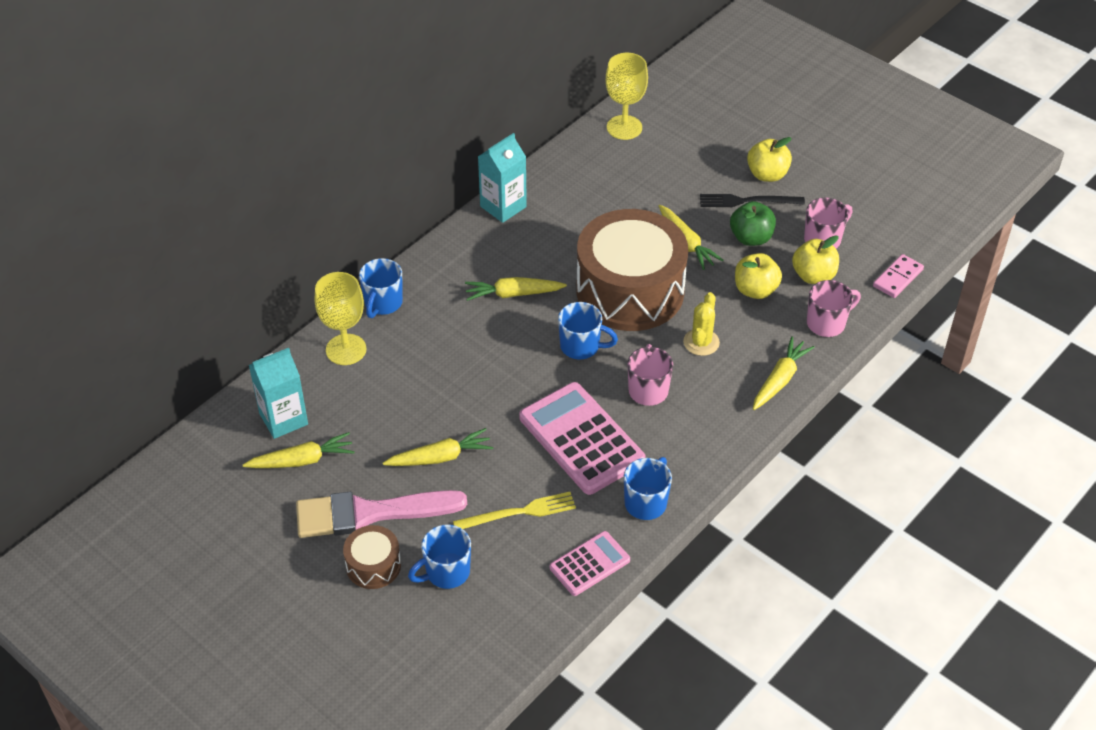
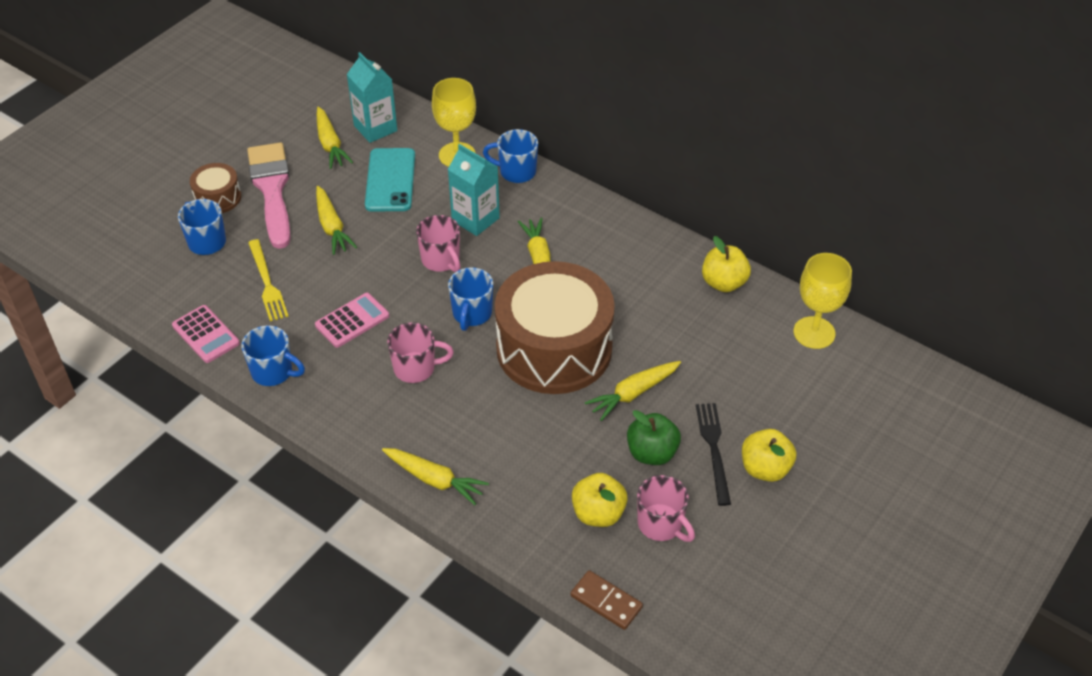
camera: 85 degrees right, 0 degrees up
(375, 406) = (390, 180): none -> turquoise phone
(503, 206) = (663, 242): turquoise carton -> turquoise carton (475, 219)
(581, 439) = (352, 321): pink calculator -> pink calculator, size x0.56
(701, 342) = (484, 410): yellow cactus -> none
(755, 290) = (568, 457): yellow apple -> yellow apple (724, 283)
(827, 323) = (522, 525): pink mug -> pink mug (441, 260)
(897, 278) = (606, 601): pink domino -> brown domino

